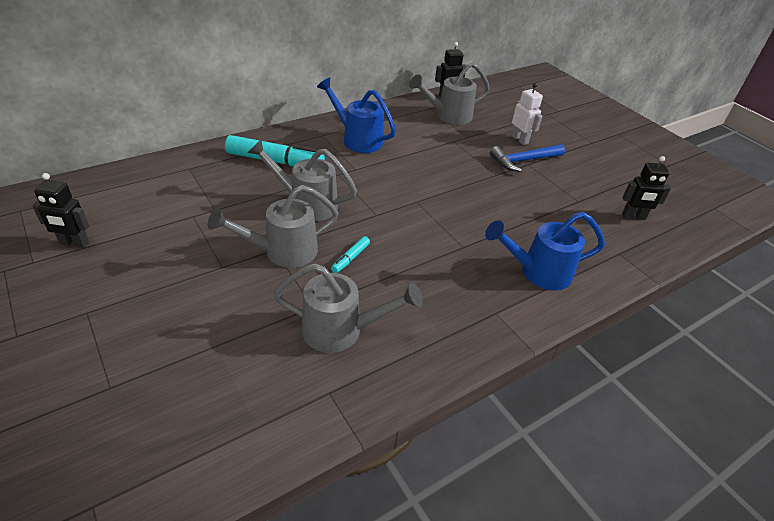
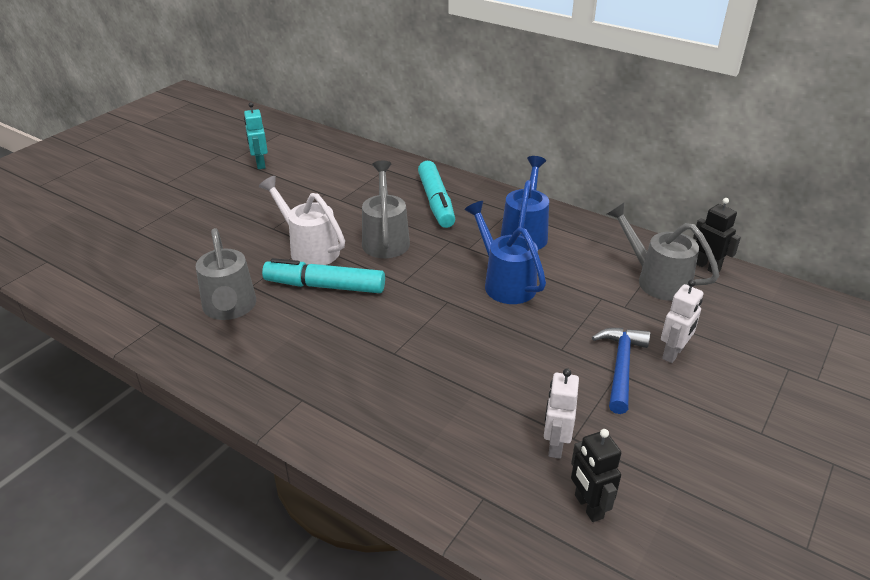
camera: 70 degrees right, 5 degrees down
(74, 243) = (260, 164): black robot -> turquoise robot
(283, 252) = (310, 249): grey watering can -> white watering can
(350, 258) = (325, 286): turquoise marker -> turquoise marker, size x2.17
(523, 161) = (621, 367): blue hammer -> blue hammer turned 60 degrees clockwise
(539, 272) = (389, 422): blue watering can -> blue watering can (505, 283)
(582, 210) = (555, 445): none -> white robot

